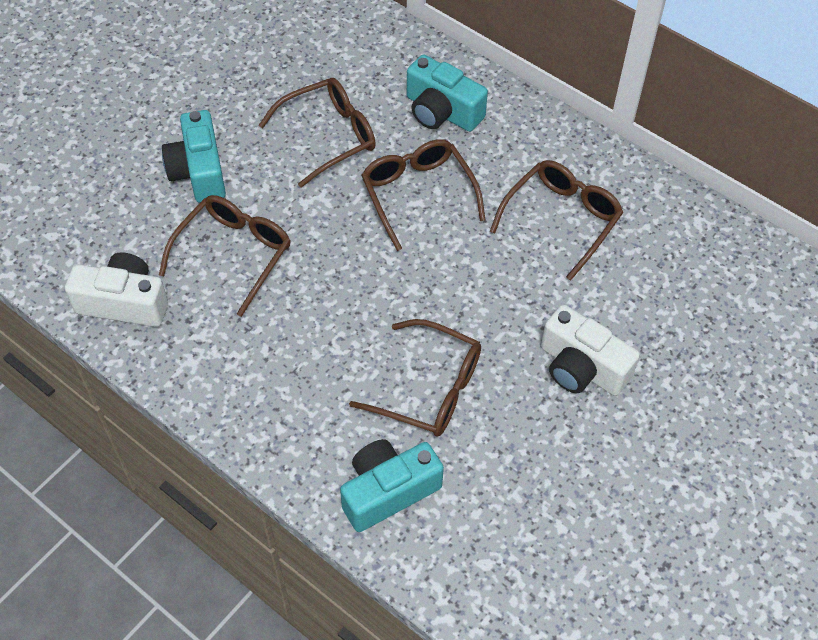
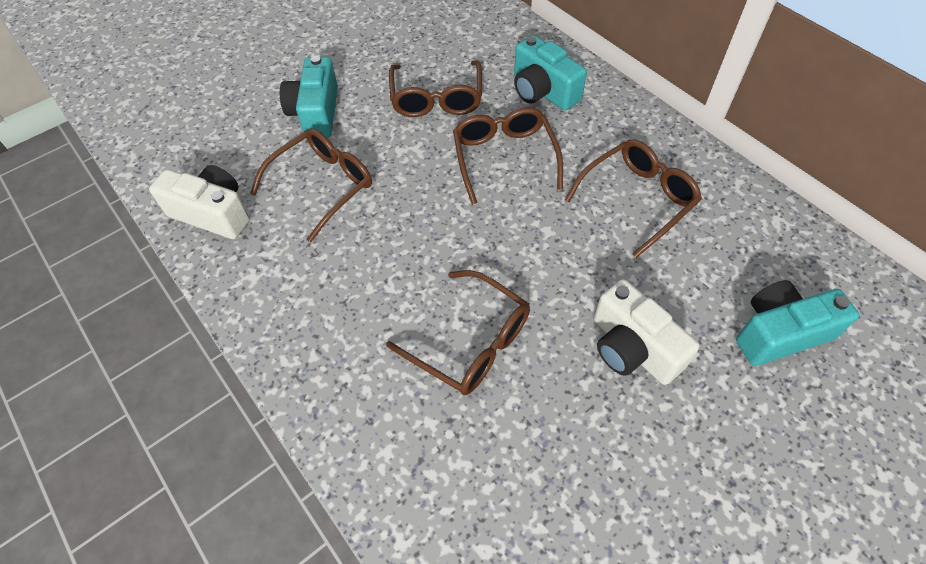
camera: 15 degrees right, 0 degrees up
(328, 136) = (436, 99): brown glasses -> brown glasses turned 105 degrees clockwise
(388, 491) = (401, 444): turquoise camera -> turquoise camera (780, 333)

